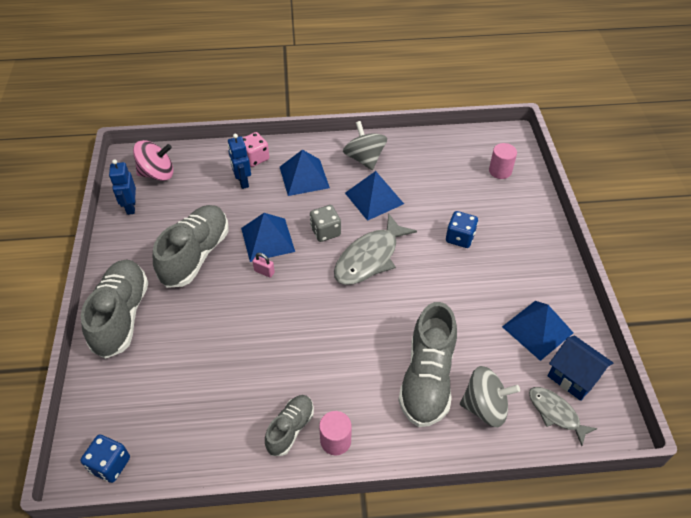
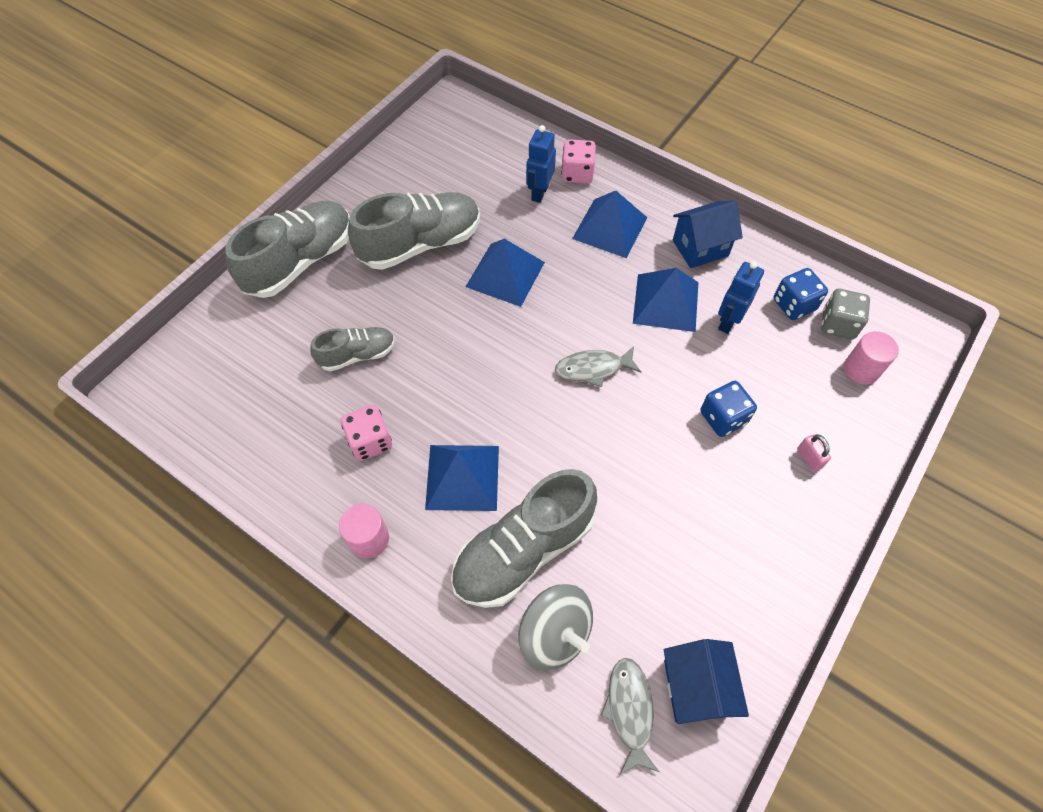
camera: 40 degrees right, 10 degrees up
(110, 465) = (166, 399): blue dice -> blue dice (794, 305)
(130, 207) = (407, 153): blue robot -> blue robot (728, 322)
(157, 174) = (464, 132): pink spinning top -> none
(264, 272) = (469, 307): pink padlock -> pink padlock (809, 458)
(280, 387) = (370, 441): none -> pink dice
(290, 429) = (340, 491): grey shoe -> grey shoe (357, 355)
(325, 232) = (573, 306): grey dice -> grey dice (838, 324)
(364, 158) = (700, 248): grey spinning top -> blue house
(369, 258) = (593, 368): grey fish -> grey fish, size x0.59
(537, 329) = (709, 596): blue pyramid -> blue pyramid (462, 477)

